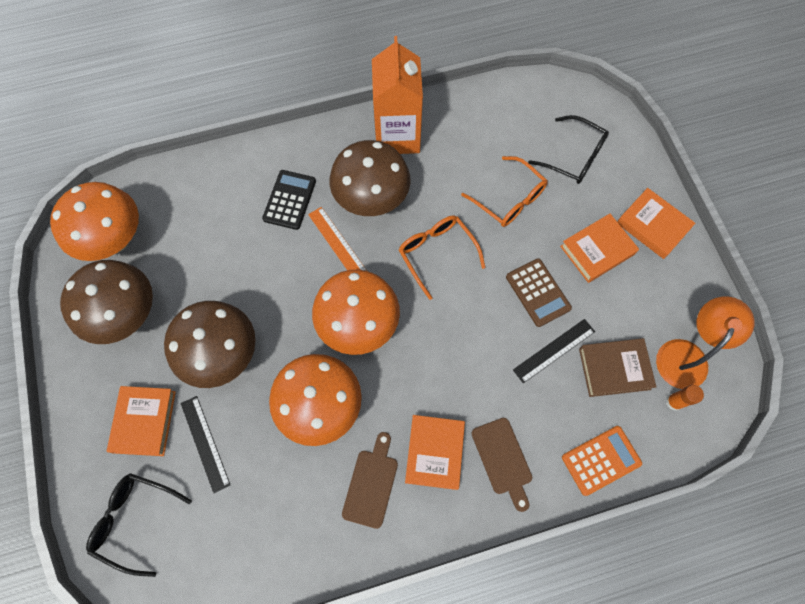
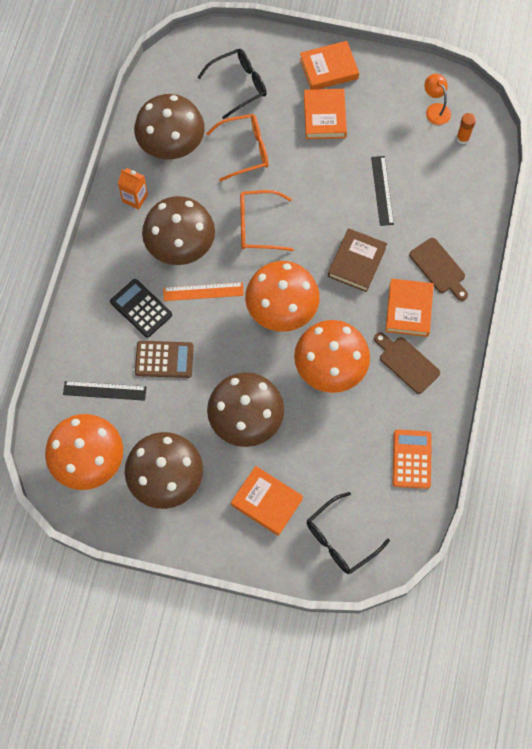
camera: 60 degrees left, 0 degrees up
(205, 443) = (310, 464): black ruler -> black ruler (104, 390)
(397, 136) = (135, 198): orange carton -> orange carton, size x0.47
(434, 452) = (408, 309): orange book -> orange book turned 60 degrees clockwise
(470, 136) = (172, 146): none -> brown mushroom
(503, 459) = (439, 268): brown cutting board -> brown cutting board turned 45 degrees clockwise
(538, 292) = (332, 175): brown calculator -> brown calculator (164, 359)
(601, 460) = (474, 207): orange calculator -> orange calculator (411, 459)
(614, 369) = (418, 160): brown book -> brown book (356, 262)
(686, 354) = (435, 109): orange lamp -> orange lamp, size x0.61

